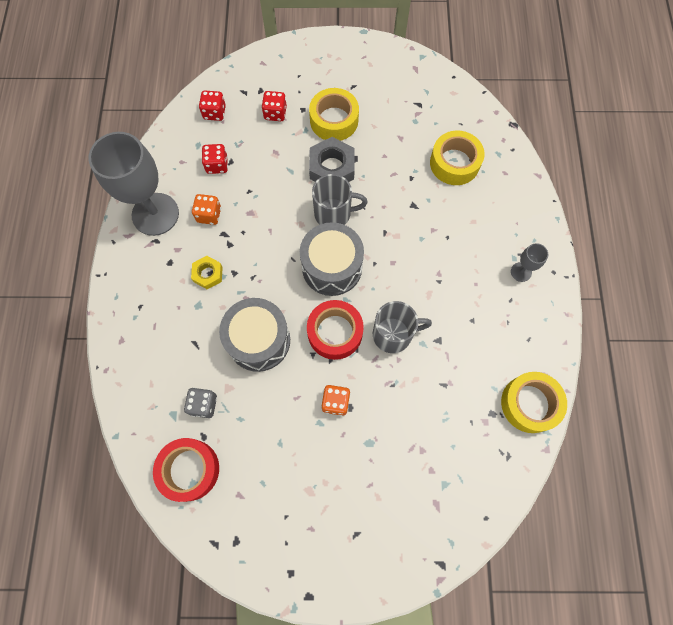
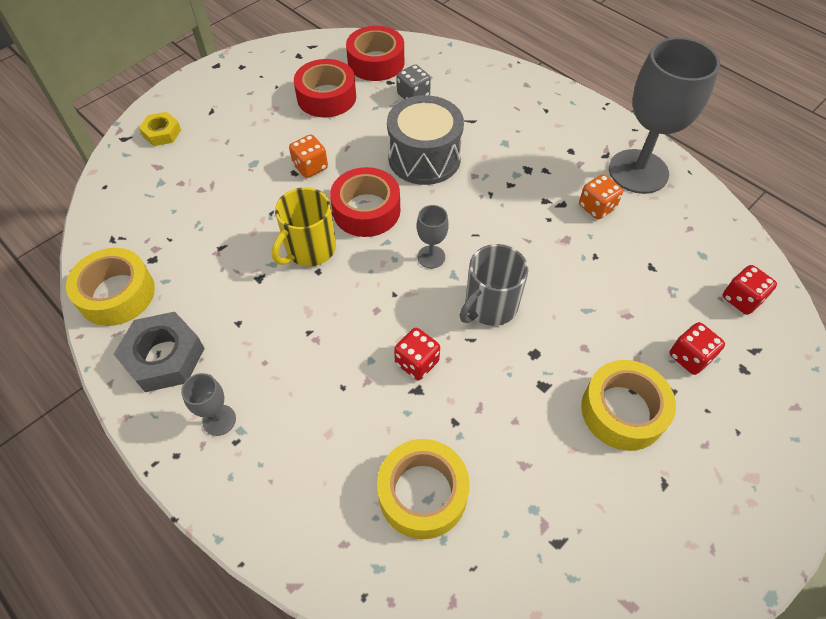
camera: 135 degrees right, 15 degrees down
(208, 274) = (529, 167): yellow nut -> yellow nut (162, 133)
(217, 165) = (657, 252): red dice -> red dice (417, 362)
(262, 465) = (326, 97): none -> red tape
(332, 167) = (552, 351): grey nut -> grey nut (164, 357)
(332, 267) = (431, 257): grey drum -> grey goblet
(393, 334) = (309, 249): grey mug -> yellow mug

